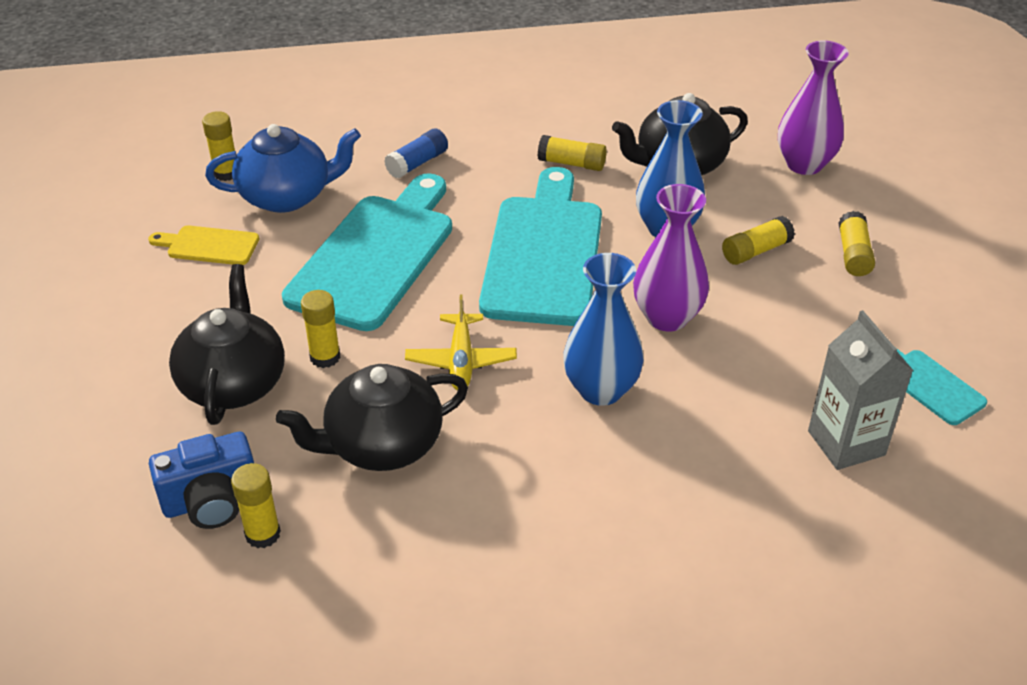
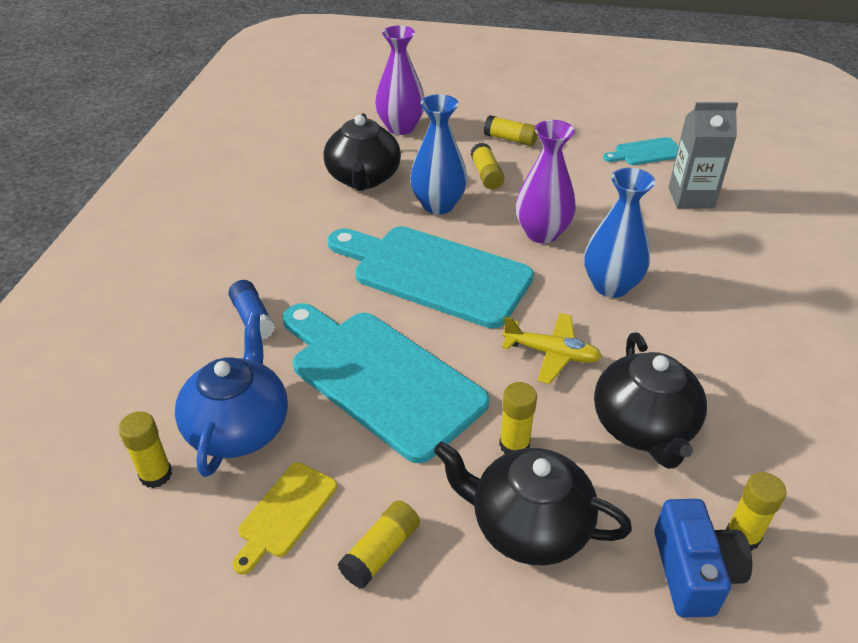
camera: 70 degrees left, 0 degrees up
(572, 163) = (322, 228): yellow glue stick -> yellow glue stick (381, 552)

